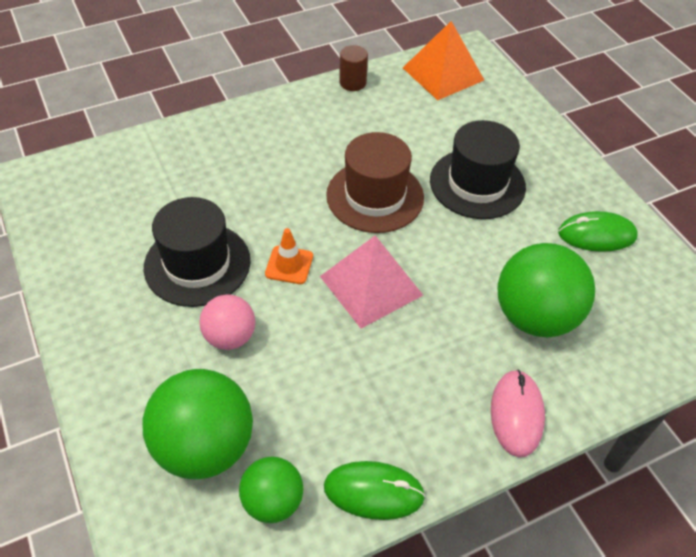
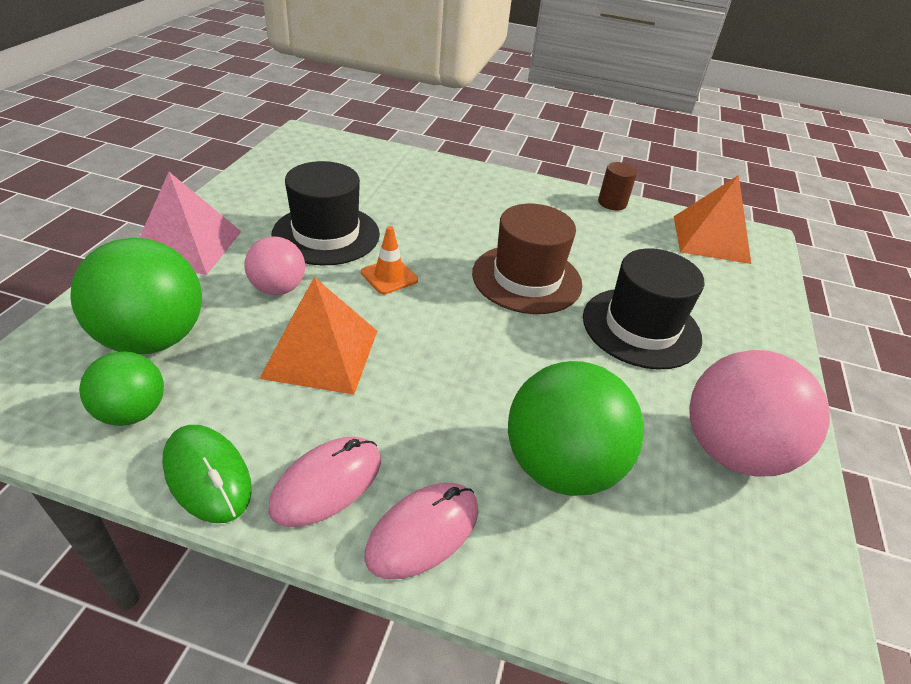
camera: 40 degrees right, 10 degrees down
(326, 360) = (321, 353): none -> orange pyramid
(371, 285) = (434, 332): pink pyramid -> pink pyramid (187, 245)
(440, 434) = (327, 483): none -> pink mouse
(597, 235) = (732, 450): green mouse -> pink ball

